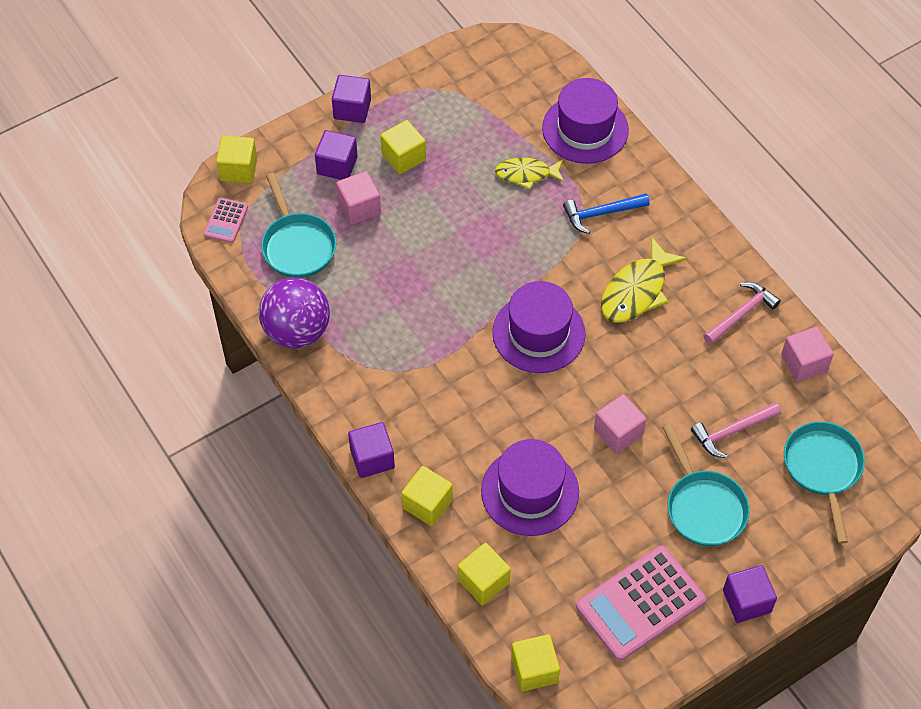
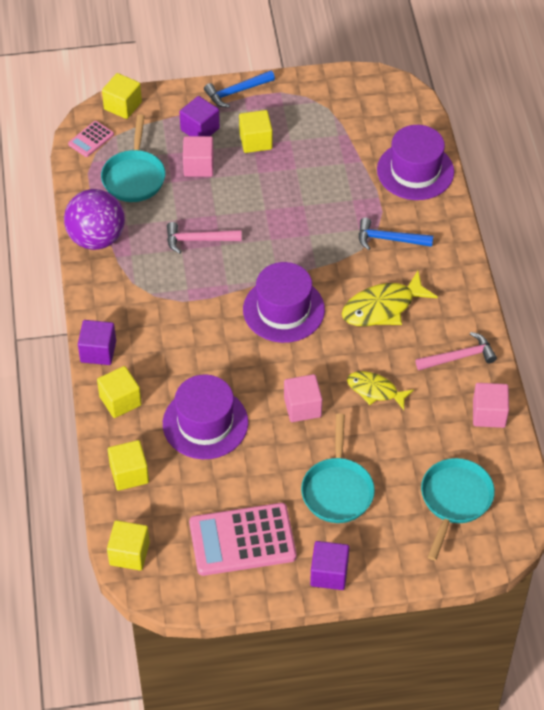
camera: 25 degrees right, 5 degrees down
(352, 109) = (237, 92): purple cube -> blue hammer
(526, 174) = (346, 188): yellow fish -> yellow fish (375, 390)
(732, 431) = (396, 443): pink hammer -> pink hammer (198, 240)

